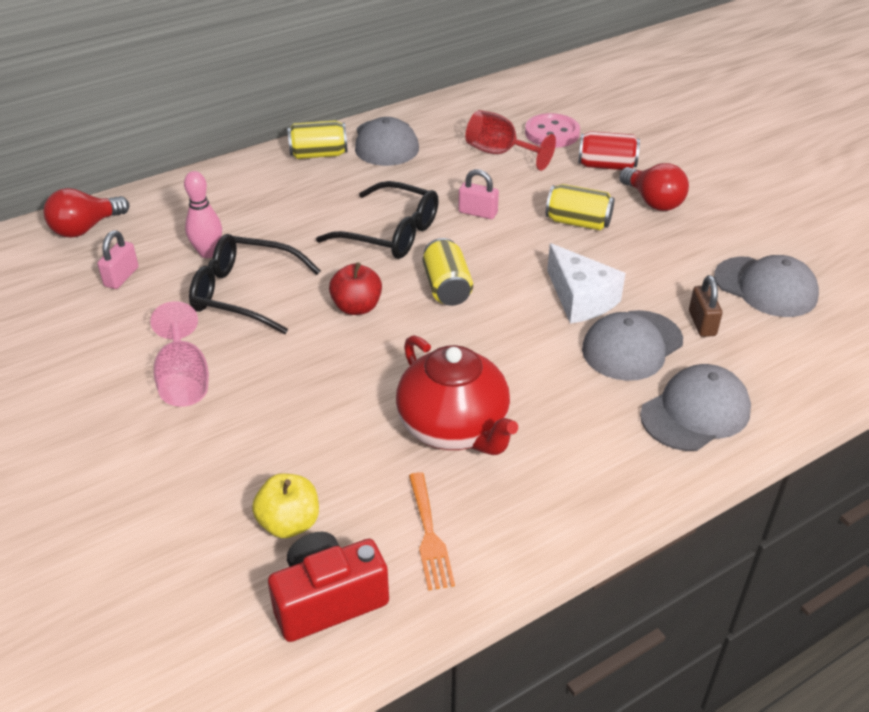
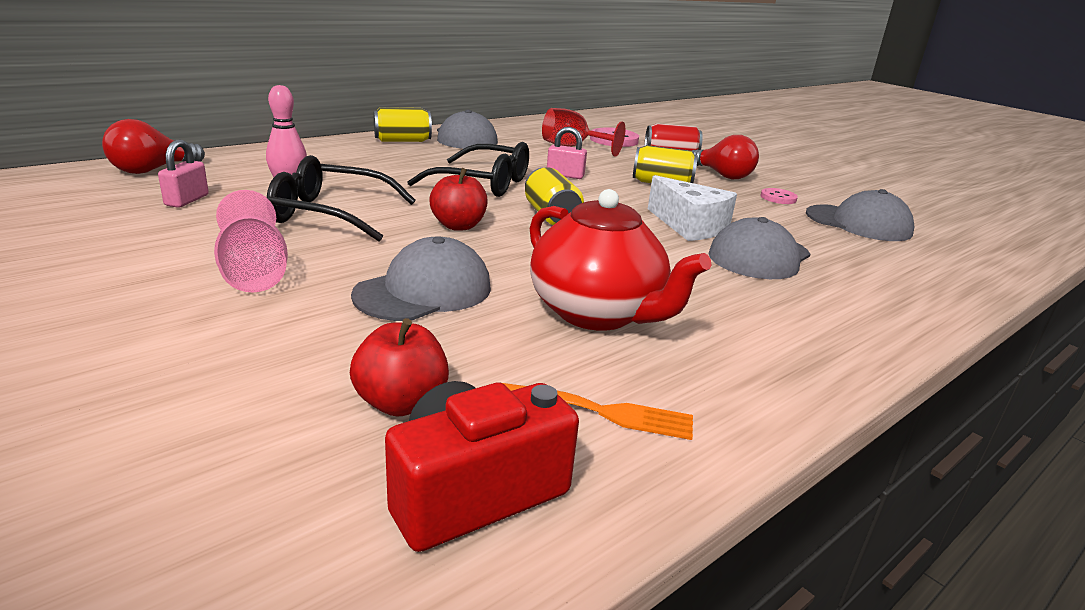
camera: 10 degrees left, 15 degrees down
(289, 523) = (401, 403): yellow apple -> red apple
(429, 535) = (602, 412): orange fork -> orange fork turned 60 degrees counterclockwise
(695, 412) = (857, 302): grey cap -> grey cap (424, 291)
(698, 243) = (778, 198): none -> pink button
(702, 323) = (817, 243): brown padlock -> none

